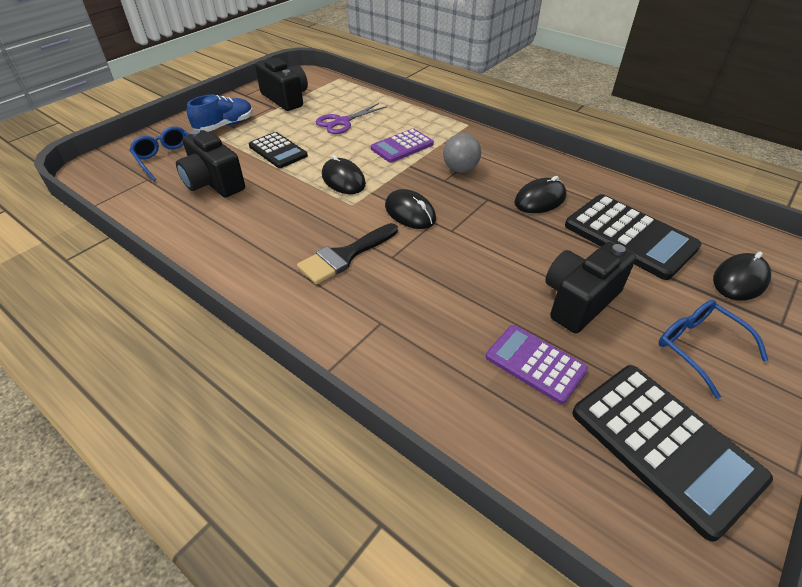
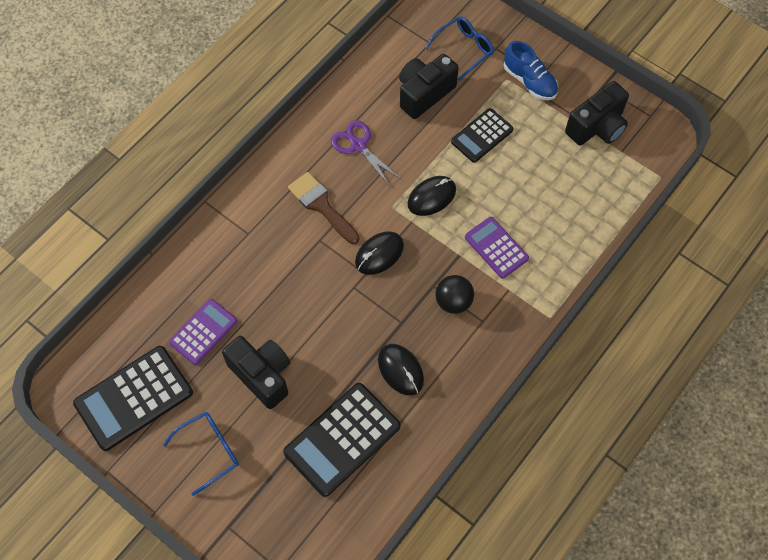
camera: 90 degrees right, 20 degrees up
(342, 122) = (545, 187): purple scissors -> purple scissors (358, 145)
(345, 256) = (321, 205): black brush -> brown brush
(460, 169) = (453, 301): grey ball -> black ball
(740, 280) = (280, 516): black mouse -> none

